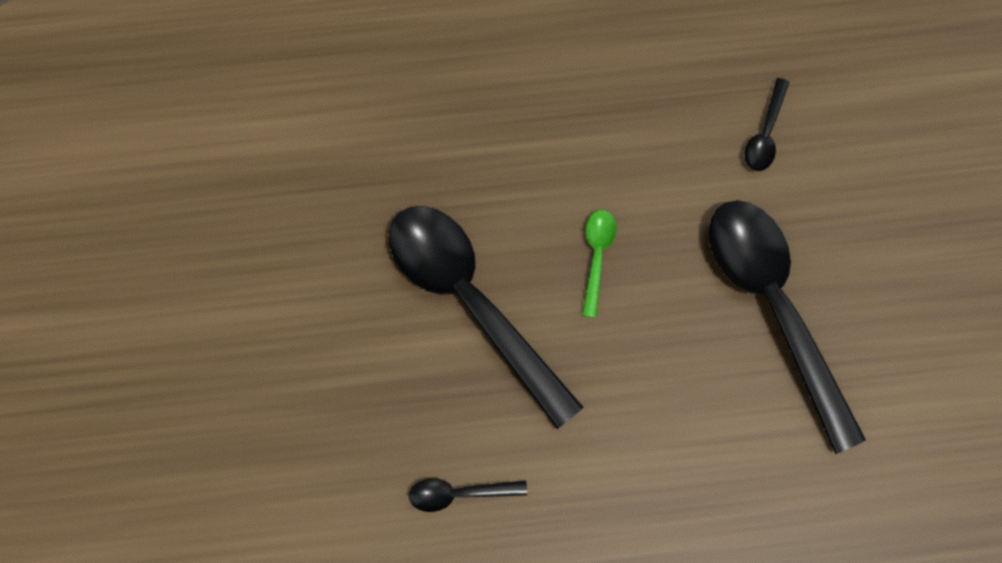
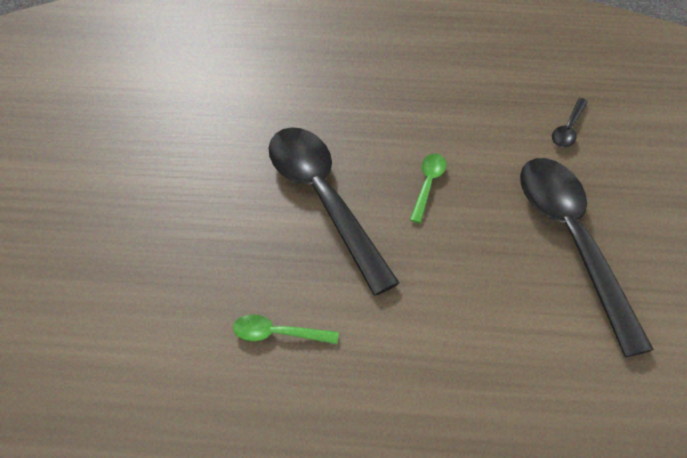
camera: 10 degrees right, 20 degrees down
(459, 493) = (278, 333): black spoon -> green spoon

